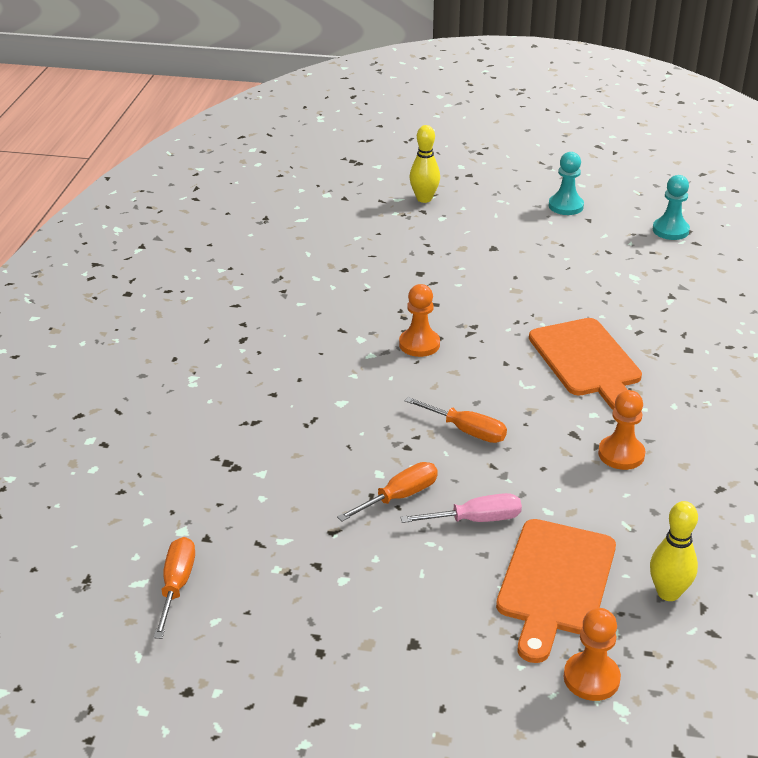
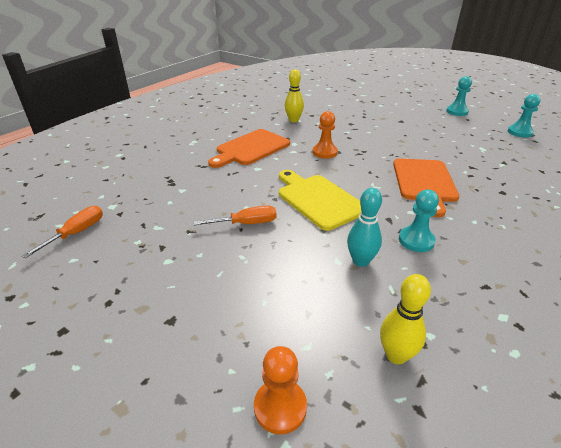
camera: 25 degrees right, 0 degrees up
(424, 199) = (377, 97): yellow bowling pin -> yellow bowling pin (293, 120)
(466, 431) = (318, 199): orange screwdriver -> yellow cutting board
(475, 520) = (283, 251): pink screwdriver -> none
(555, 582) = (307, 313): orange cutting board -> orange cutting board (250, 148)
(574, 502) = (361, 261): none -> turquoise bowling pin
(621, 454) = (416, 240): orange pawn -> turquoise pawn

